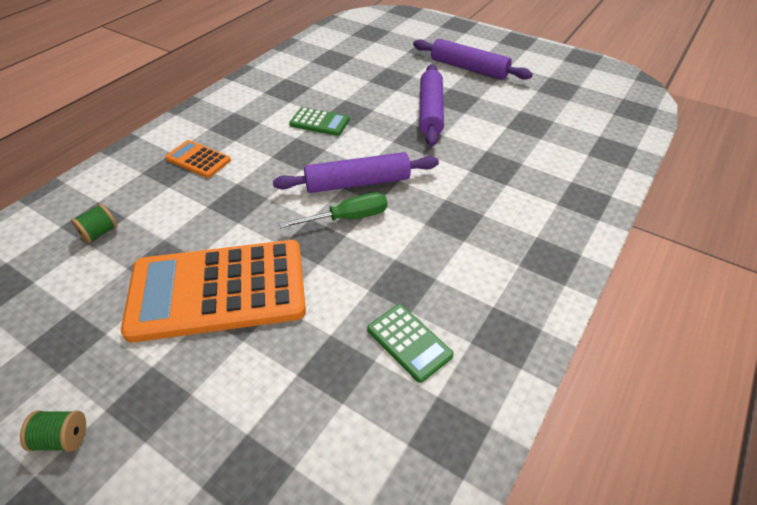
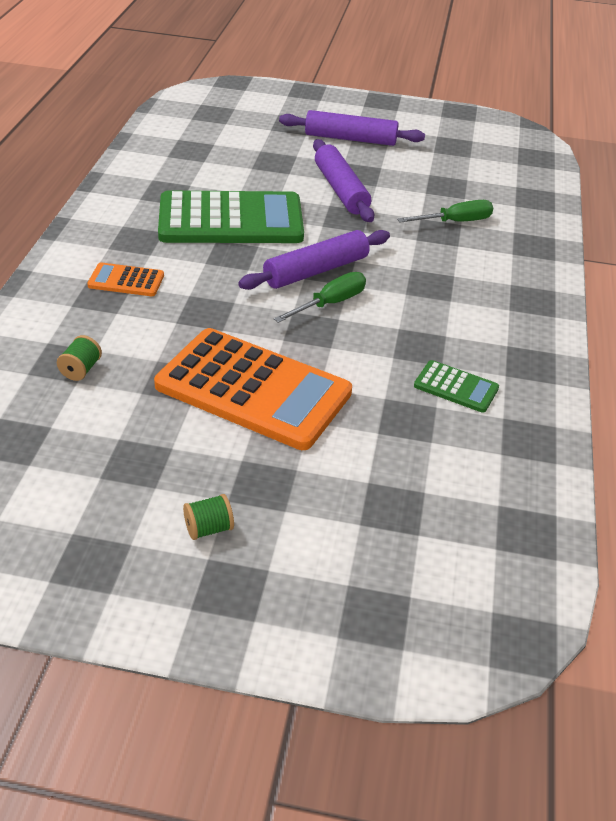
camera: 25 degrees left, 5 degrees down
(218, 290) = (253, 389): orange calculator -> orange calculator turned 120 degrees counterclockwise
(319, 122) = (231, 220): green calculator -> green calculator, size x2.26
(517, 160) = (455, 222): none -> green screwdriver

